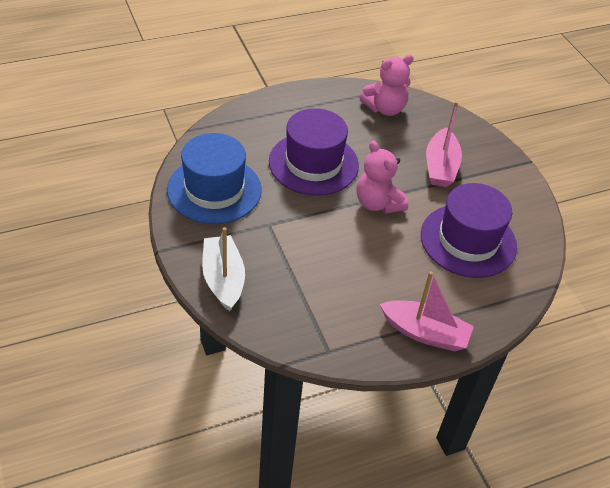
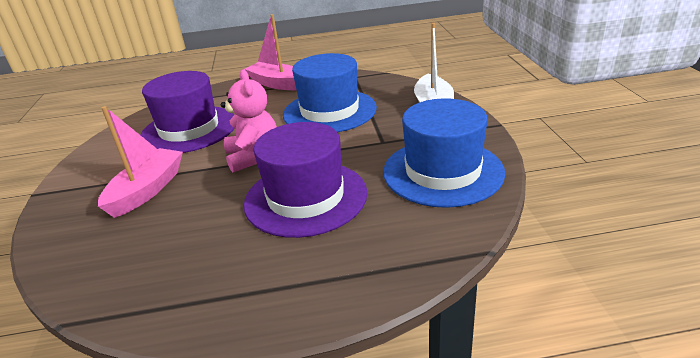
camera: 160 degrees left, 15 degrees down
(334, 272) = (329, 111): none -> blue hat
(385, 108) = (143, 276): pink teddy bear -> none

